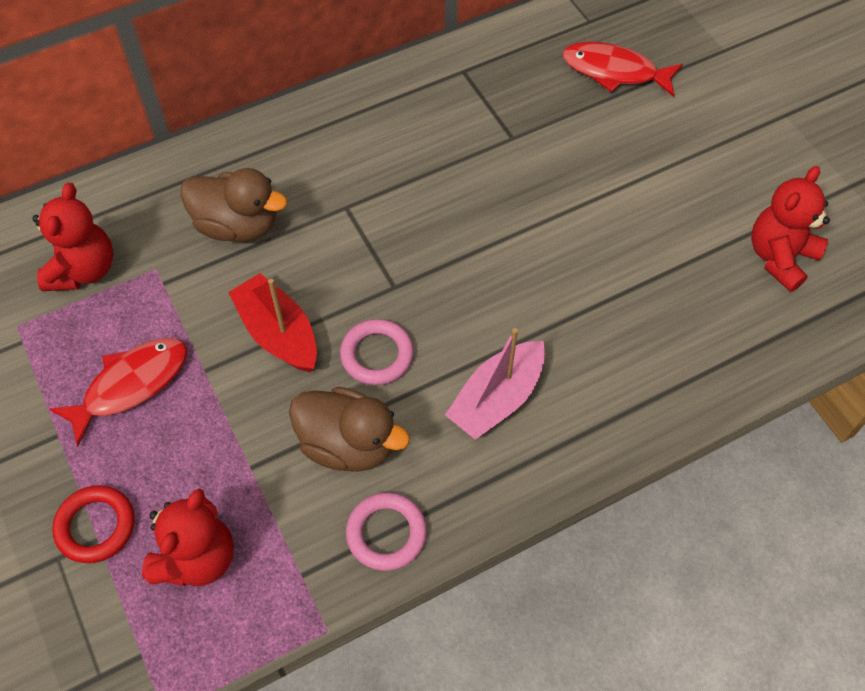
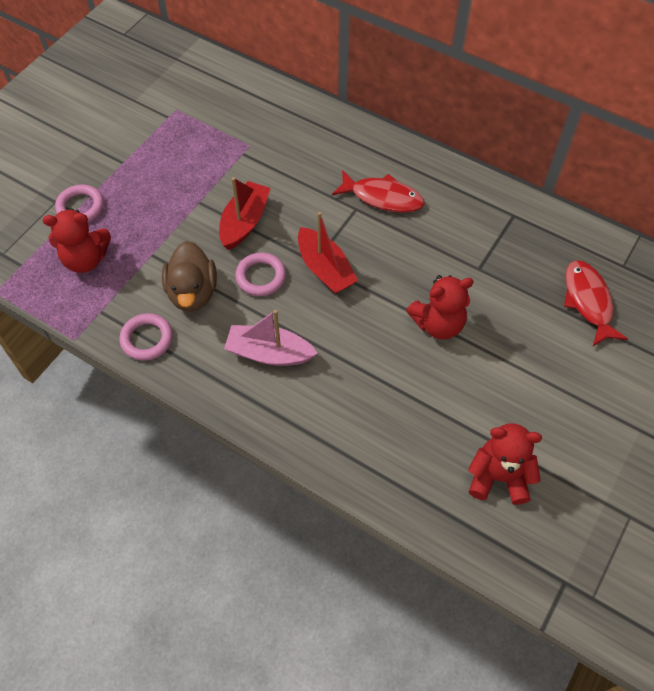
camera: 60 degrees right, 0 degrees up
(83, 270) = (228, 116): red teddy bear -> red teddy bear (438, 324)
(96, 526) = (80, 207): red ring -> pink ring
(131, 385) = (170, 175): red fish -> red fish (382, 197)
(237, 225) = (304, 165): brown duck -> none
(413, 282) = (325, 269): none -> red boat

